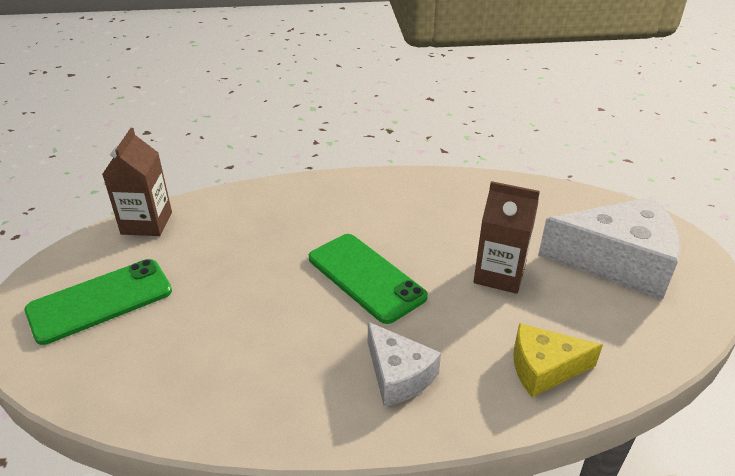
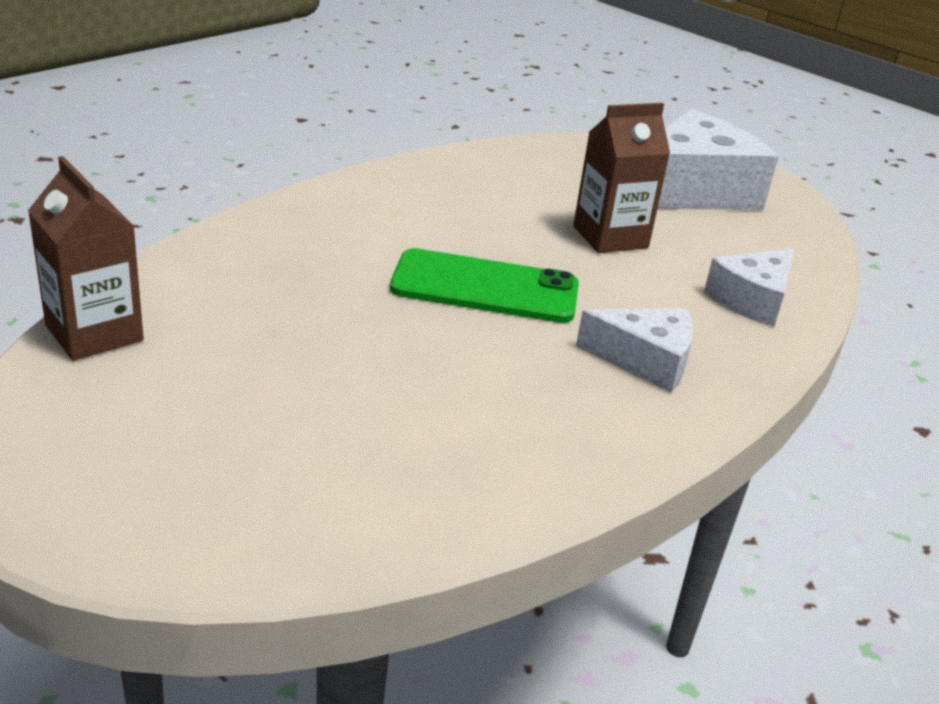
camera: 45 degrees left, 5 degrees down
(100, 301) = (175, 447): green phone -> none
(544, 368) = (752, 300): yellow cheese -> white cheese

